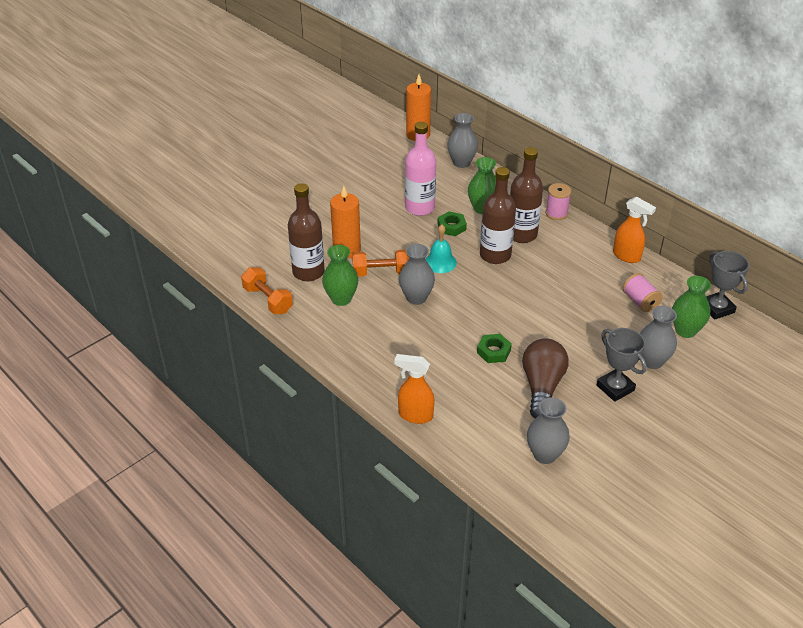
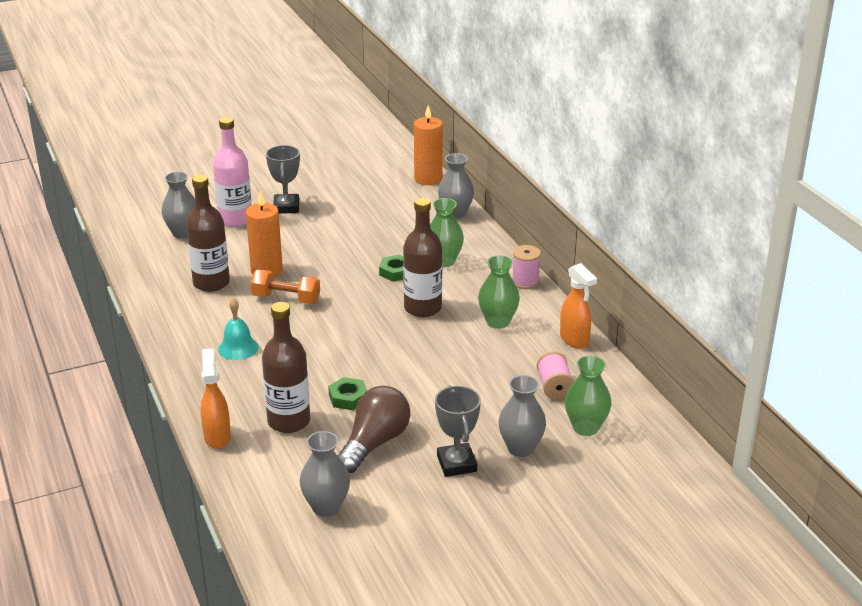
camera: 20 degrees right, 10 degrees down
(268, 300) = (151, 299): orange dumbbell -> none
(341, 299) = (225, 314): green vase -> green vase (498, 322)
(415, 415) = (217, 437): orange spray bottle -> orange spray bottle turned 45 degrees clockwise
(416, 298) = (305, 330): grey vase -> grey vase (183, 233)
(420, 208) = (375, 247): pink bottle -> pink bottle (235, 219)
(440, 262) = (357, 302): turquoise bell -> turquoise bell (238, 348)
(521, 235) = (468, 295): brown bottle -> brown bottle (289, 421)
(717, 308) = (642, 414): grey trophy -> grey trophy (286, 207)

